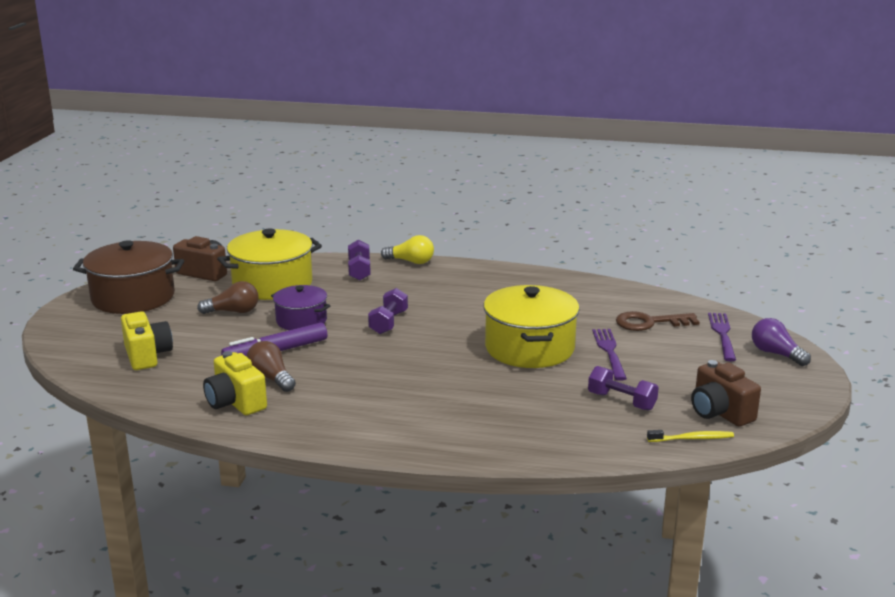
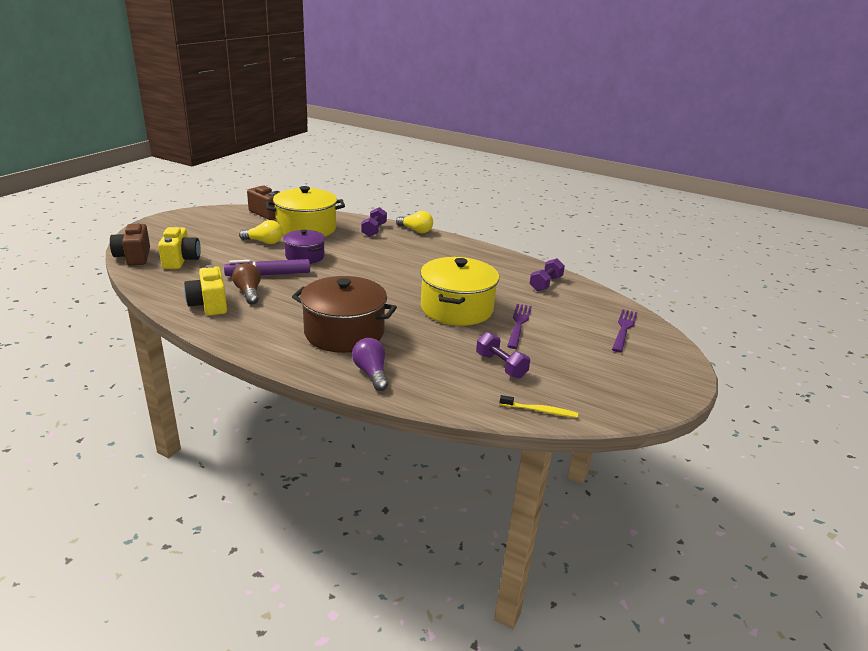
camera: 15 degrees right, 5 degrees up
(133, 297) = (208, 221): brown pot -> brown pot (344, 332)
(233, 311) = (264, 242): brown light bulb -> yellow light bulb
(388, 323) = (365, 269): purple dumbbell -> purple dumbbell (545, 284)
(649, 323) = (568, 308): brown key -> none
(719, 413) = (579, 393): brown camera -> brown camera (134, 257)
(776, 354) = (661, 354): purple light bulb -> purple light bulb (371, 373)

